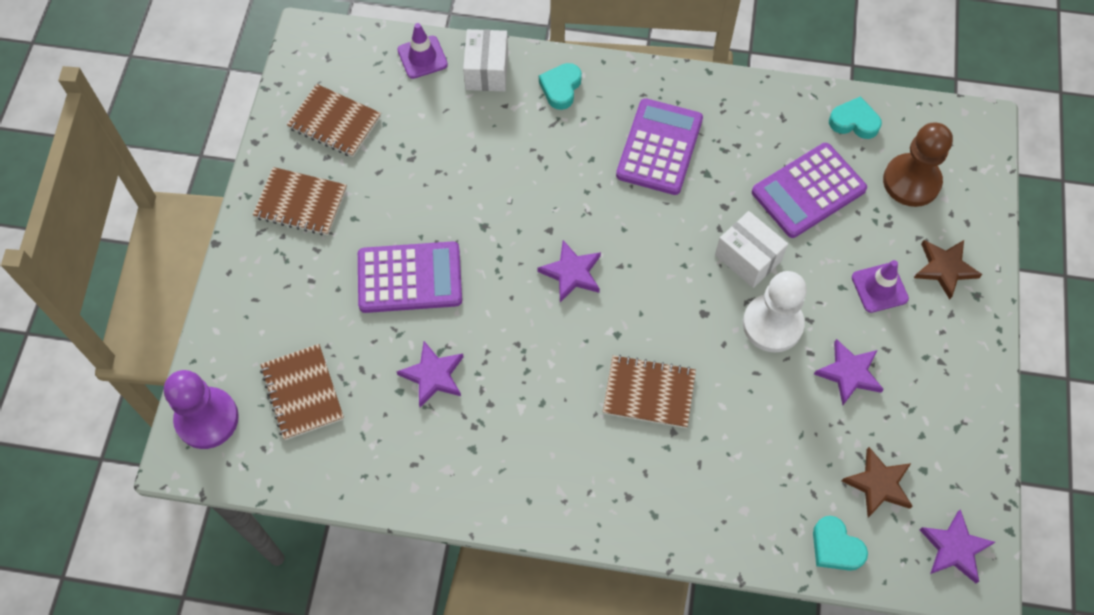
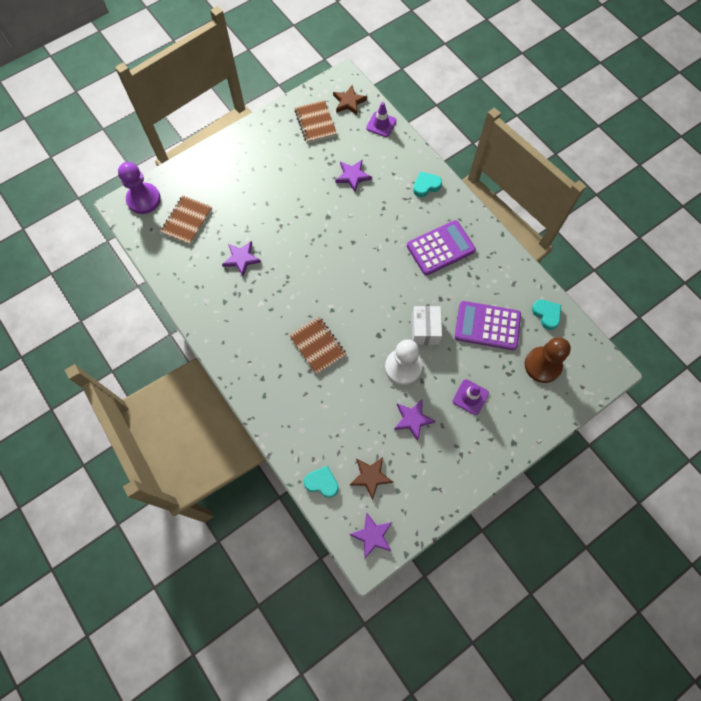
camera: 45 degrees right, 5 degrees up
(301, 203) = (267, 145): brown notebook -> none
(409, 278) = (275, 212): purple calculator -> none
(487, 71) = (402, 152): white box -> none
(572, 273) = (342, 268): purple star -> purple star (352, 176)
(835, 547) = (322, 483): turquoise heart -> turquoise heart turned 105 degrees clockwise
(944, 268) = (512, 417): brown star -> brown star (349, 102)

